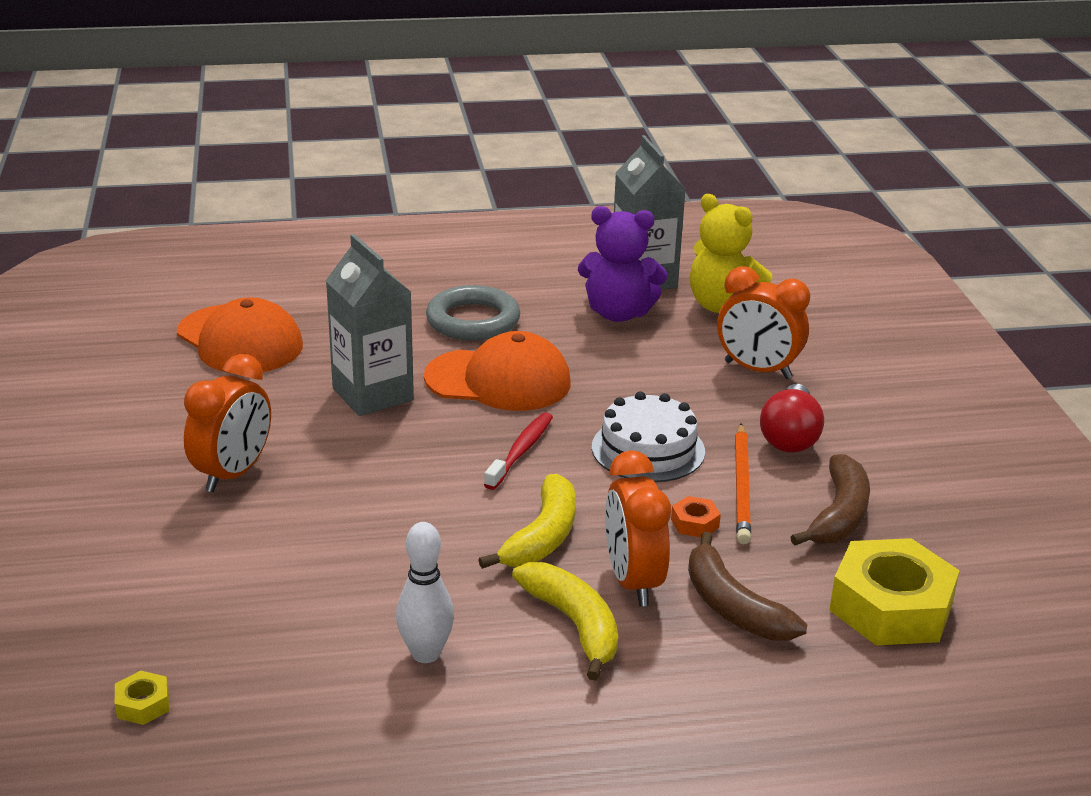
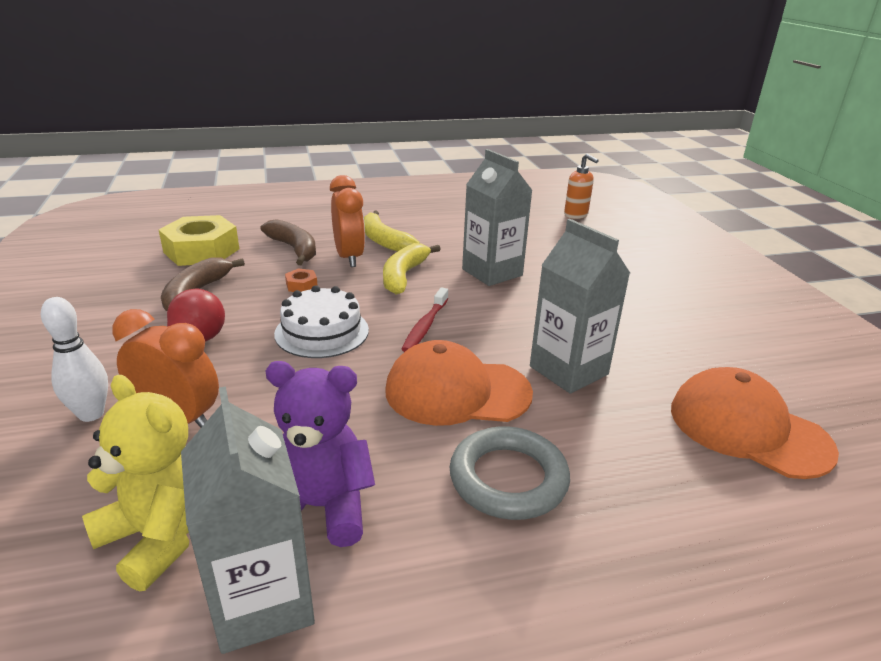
camera: 175 degrees right, 0 degrees up
(143, 704) = (576, 215): yellow nut -> orange soap dispenser
(233, 474) = (627, 303): orange clock -> none
(401, 539) = (492, 272): none -> grey carton
(426, 654) = (458, 230): white bowling pin -> white bowling pin (91, 414)
(742, 486) = (257, 308): orange pencil -> none

